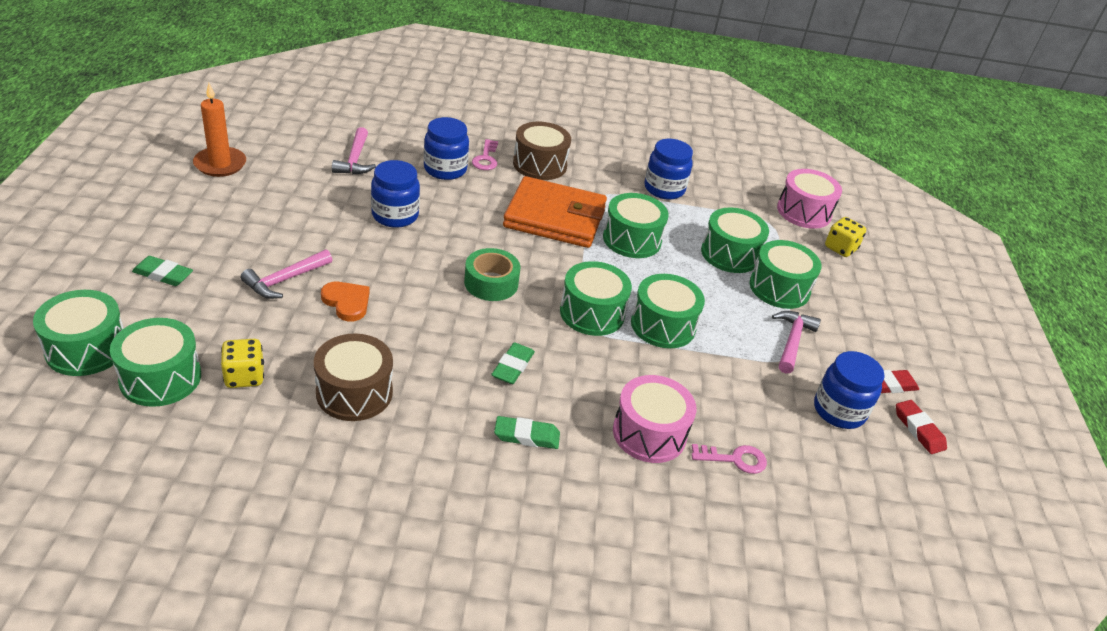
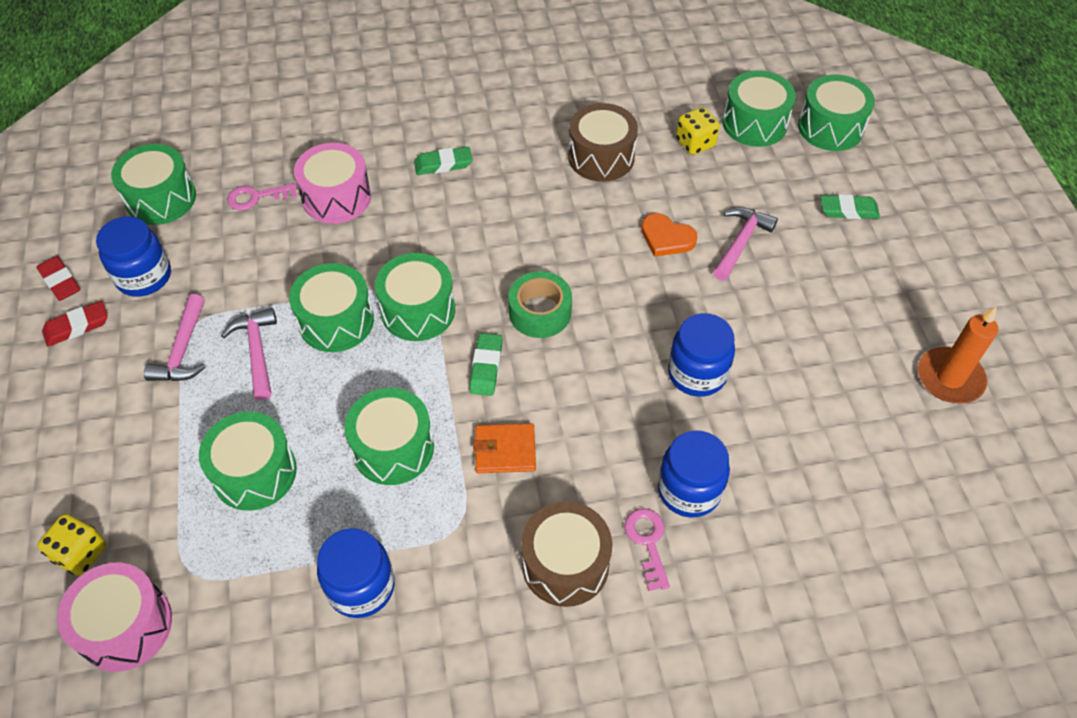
camera: 170 degrees right, 15 degrees up
(355, 160) = (811, 457): pink hammer -> pink hammer (257, 351)
(513, 366) = (478, 222): green eraser -> green eraser (486, 367)
(555, 217) = (505, 450): orange wallet -> orange wallet, size x0.48
(779, 288) = (189, 432): green drum -> green drum (161, 199)

